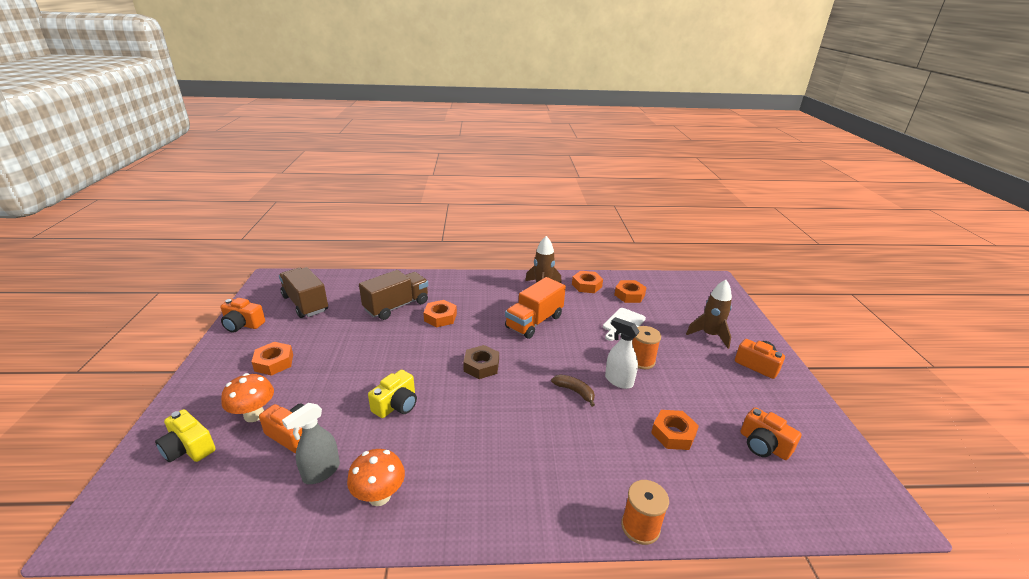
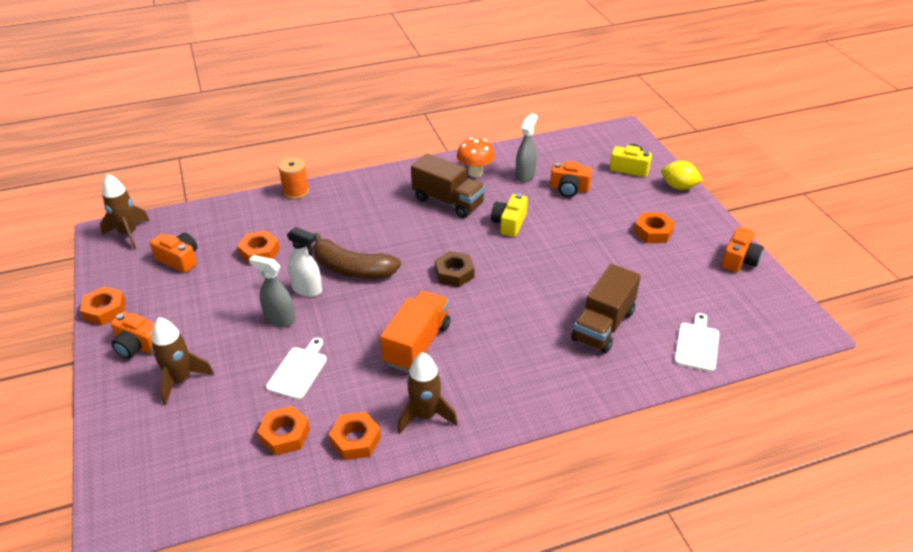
camera: 165 degrees right, 10 degrees up
(177, 406) = (678, 187): none -> yellow lemon
(243, 324) = (739, 260): orange camera -> orange camera turned 120 degrees clockwise
(254, 415) = (613, 193): orange mushroom -> none
(305, 303) = (713, 302): brown truck -> brown truck (448, 201)
(349, 285) = (697, 345): none -> white cutting board
(440, 317) = (537, 322): orange nut -> orange nut (105, 310)
(574, 391) = (352, 269): brown banana -> brown banana, size x1.94
(641, 361) = (279, 319): orange spool -> grey spray bottle
(854, 503) = (128, 234): none -> brown rocket

